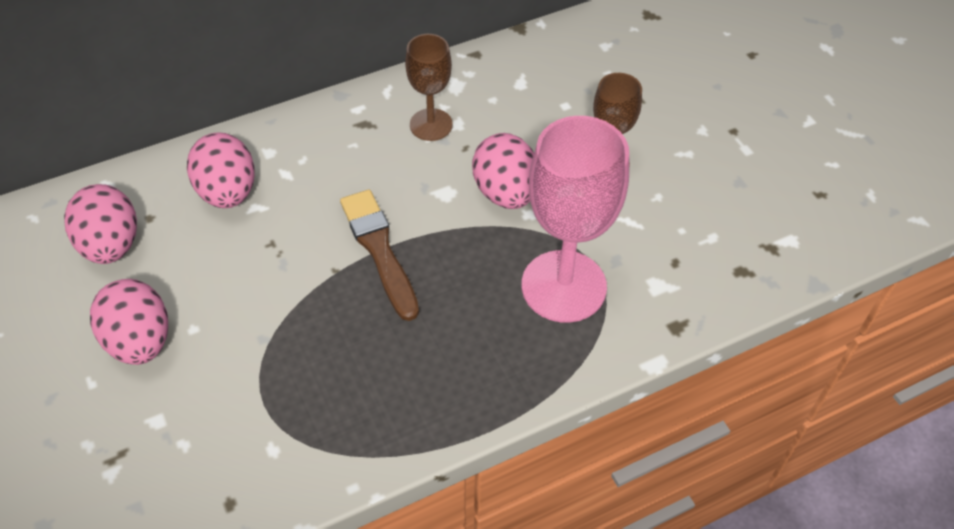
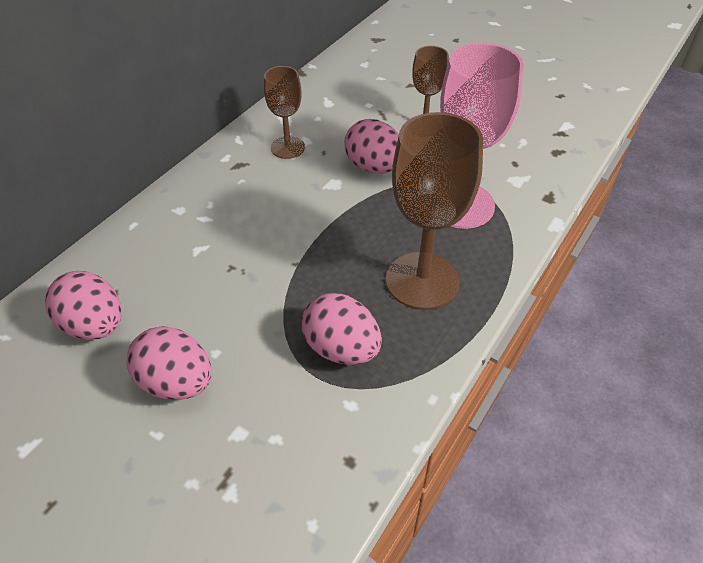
camera: 30 degrees left, 5 degrees down
(228, 192) = (167, 248): pink egg -> pink egg (341, 348)
(379, 250) = (317, 237): brown brush -> none
(446, 355) = (422, 281): none -> brown goblet

